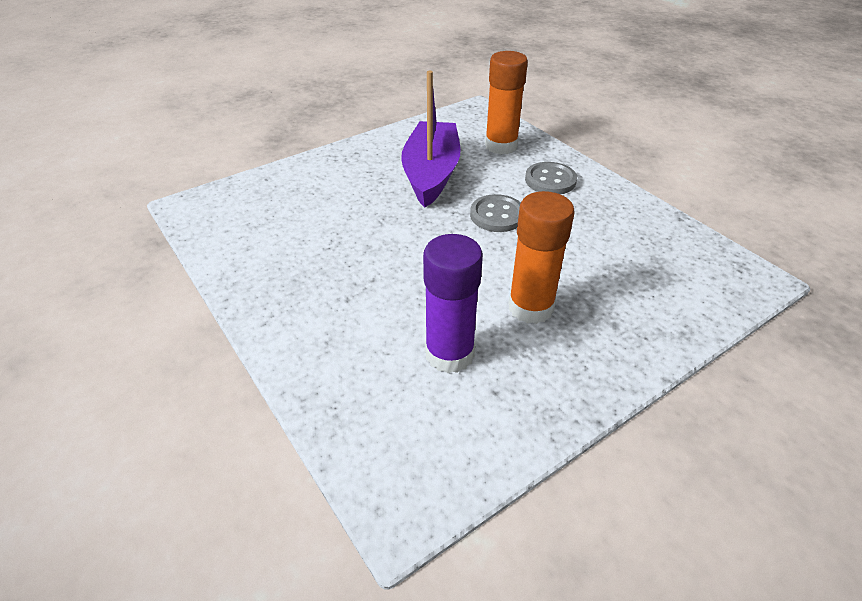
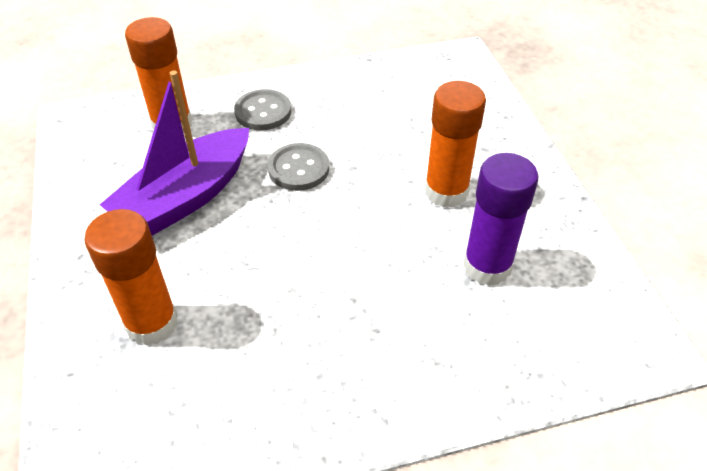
camera: 70 degrees left, 5 degrees up
(313, 194) = (152, 323): none -> orange glue stick
(431, 174) = (186, 197): purple boat -> purple boat turned 75 degrees counterclockwise

